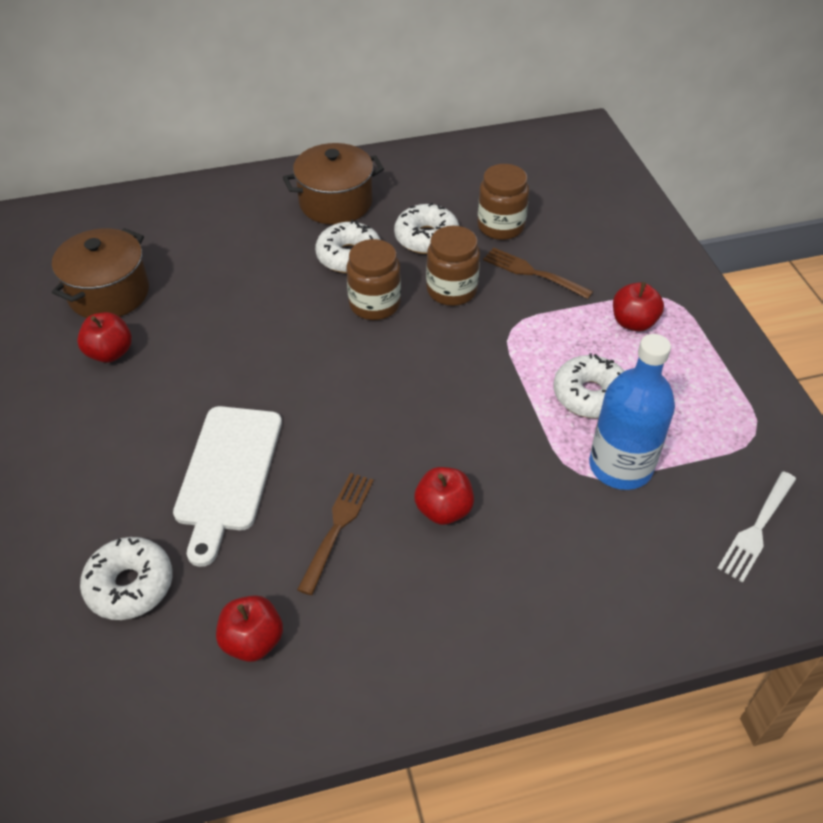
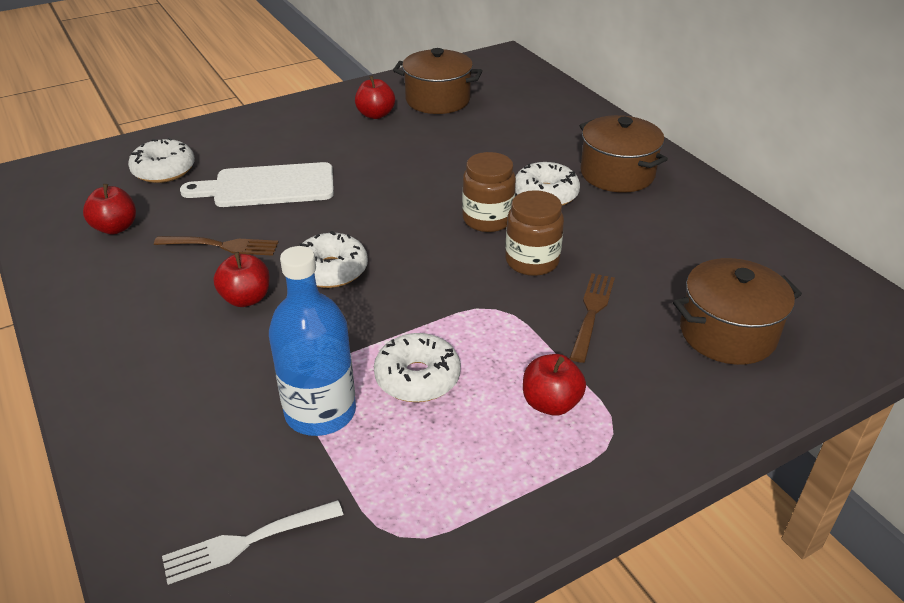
camera: 75 degrees right, 10 degrees down
(426, 238) = (602, 233): white donut -> white donut (331, 270)
(500, 226) = (655, 279): brown jar -> none
(575, 211) = (727, 333): none -> brown pot
(757, 528) = (248, 541): white fork -> white fork turned 45 degrees counterclockwise

